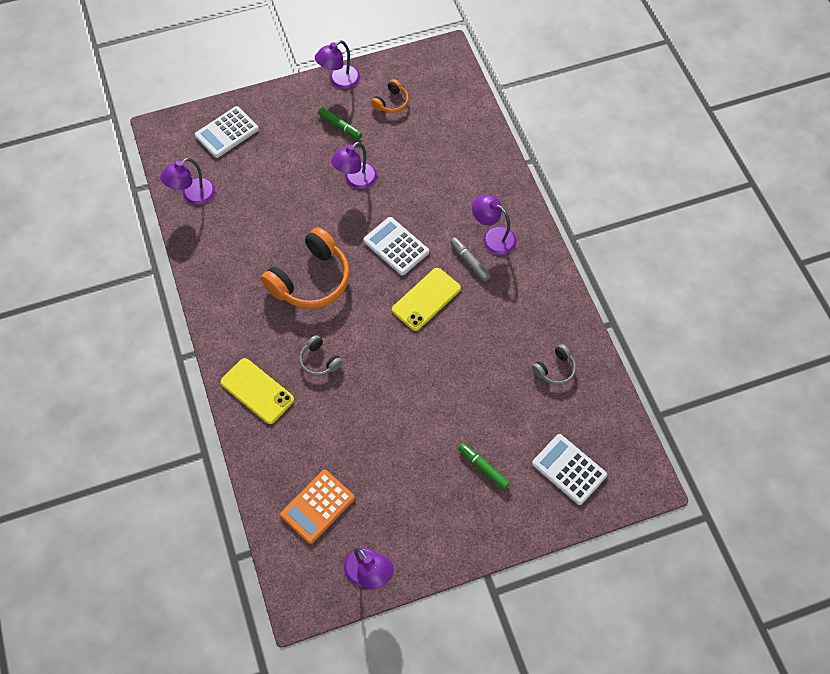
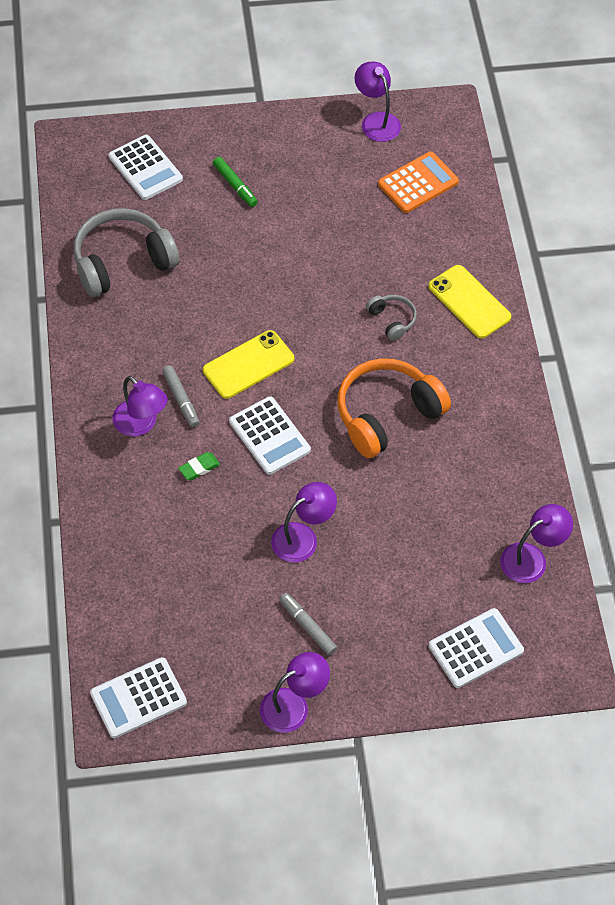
camera: 170 degrees left, 5 degrees down
(340, 126) = (308, 627): green marker -> grey marker
(391, 102) = (223, 651): orange headphones -> none
(436, 68) = (138, 698): none -> white calculator
(441, 214) = (199, 468): none -> green eraser
(555, 369) = (122, 262): grey headphones -> grey headphones, size x2.09

